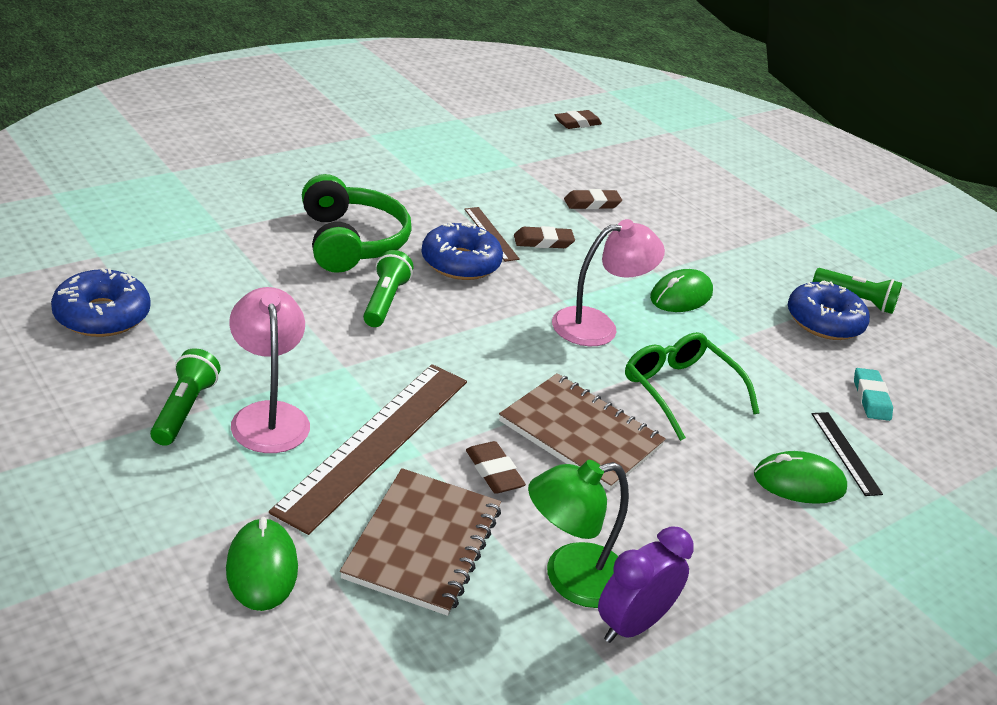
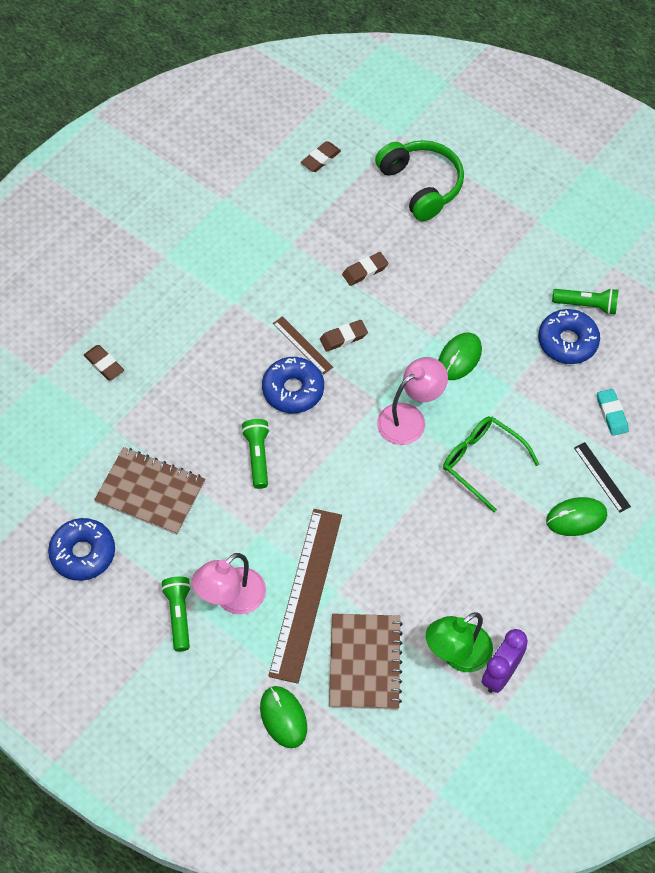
camera: 10 degrees left, 25 degrees up
(268, 416) = (232, 599): pink lamp -> pink lamp turned 105 degrees counterclockwise
(351, 242) = (208, 401): green headphones -> green headphones (421, 185)
(494, 472) = (386, 588): brown eraser -> brown eraser (104, 365)
(580, 434) = (429, 532): brown notebook -> brown notebook (150, 492)

